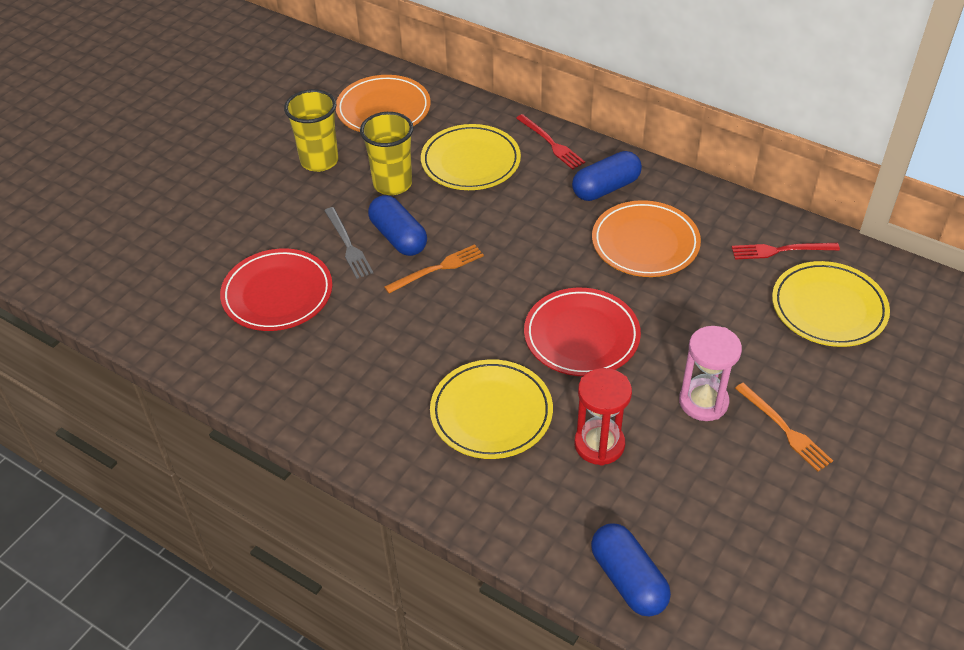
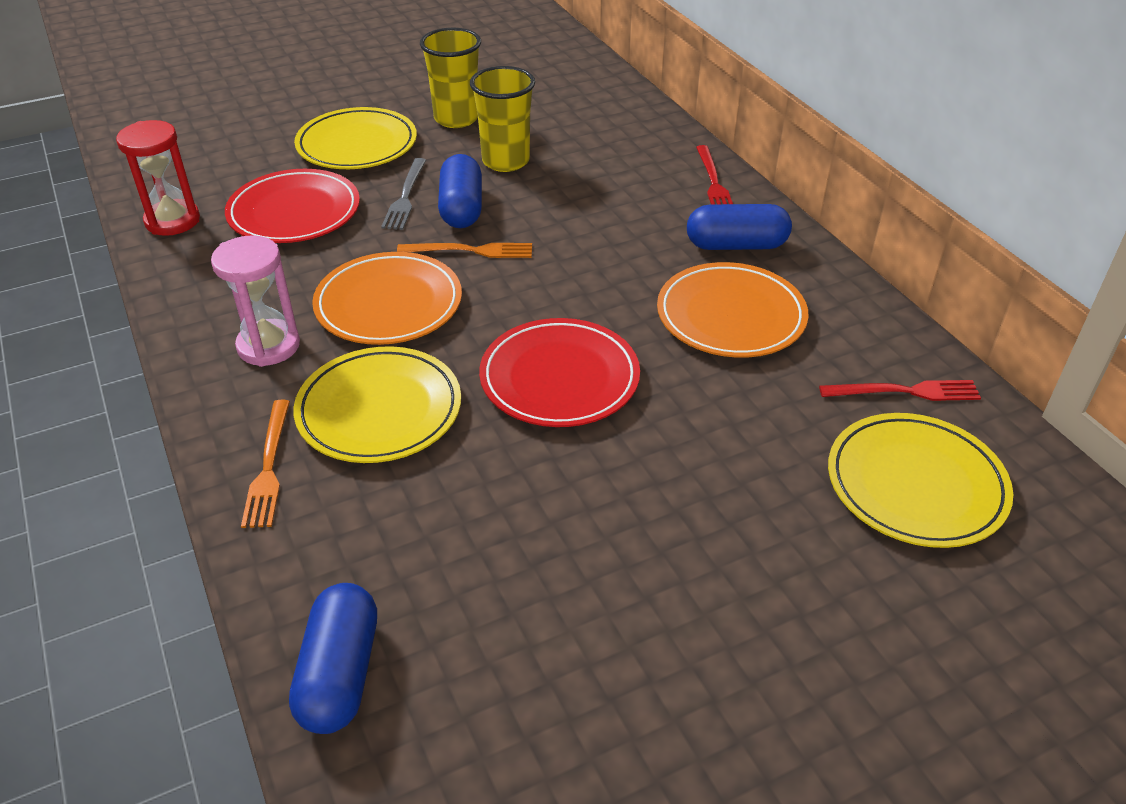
camera: 30 degrees right, 5 degrees down
(383, 109) = (565, 97): orange plate -> orange plate (389, 304)
(470, 161) = (607, 169): yellow plate -> yellow plate (357, 145)
(599, 444) = (463, 501): red hourglass -> red hourglass (172, 221)
(703, 402) = (638, 516): pink hourglass -> pink hourglass (268, 346)
(780, 250) = (905, 392): red fork -> red fork turned 150 degrees clockwise
(784, 429) = (718, 601): orange fork -> orange fork (268, 467)

